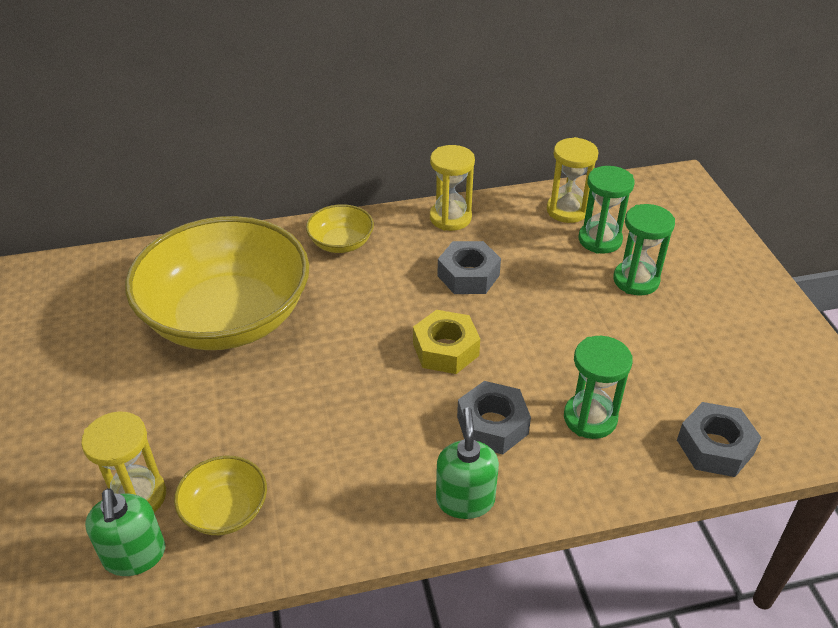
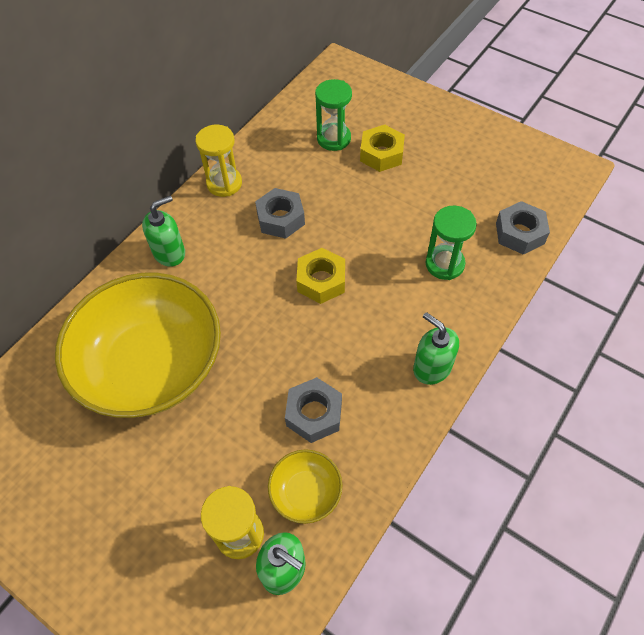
camera: 40 degrees left, 15 degrees up
(341, 243) = (169, 253): yellow bowl -> green soap dispenser
(492, 425) = (399, 310): grey nut -> grey nut (314, 414)
(567, 210) = (293, 129): yellow hourglass -> none
(636, 280) = (381, 154): green hourglass -> yellow nut

